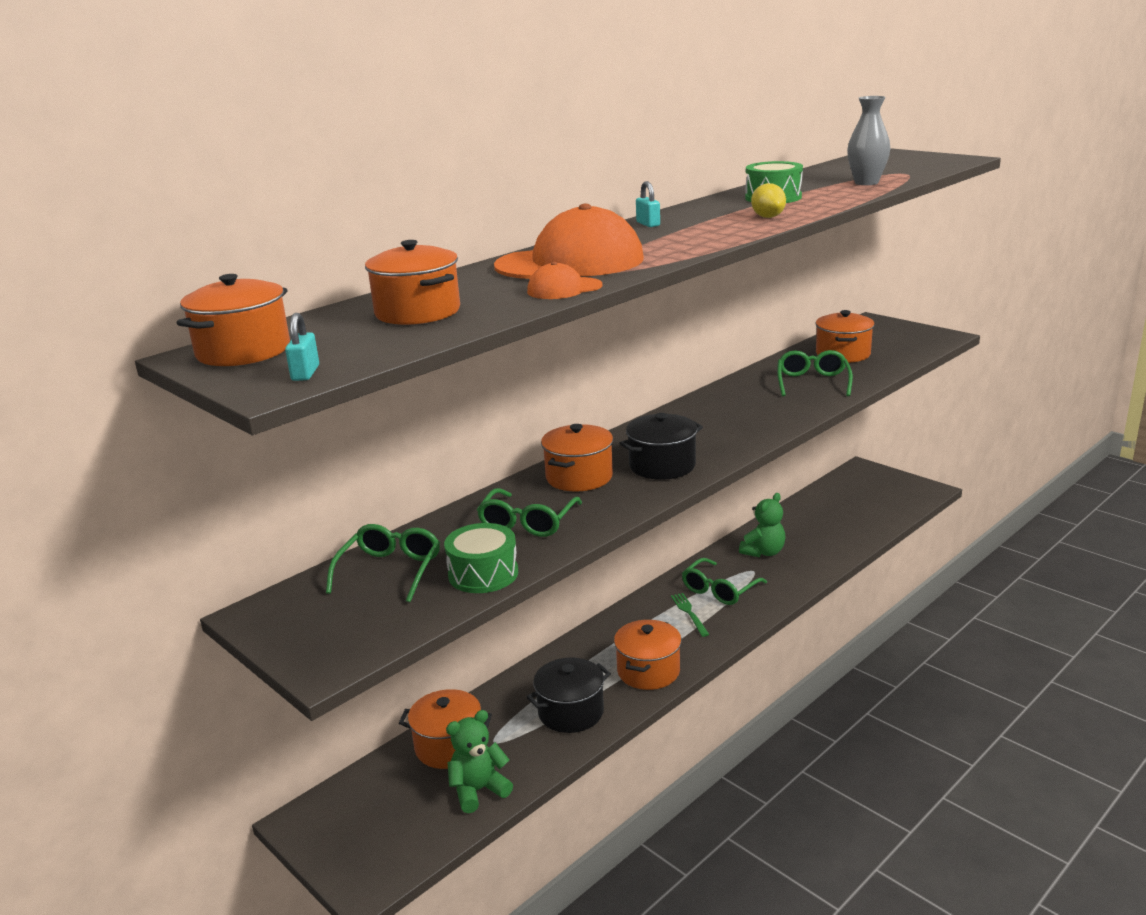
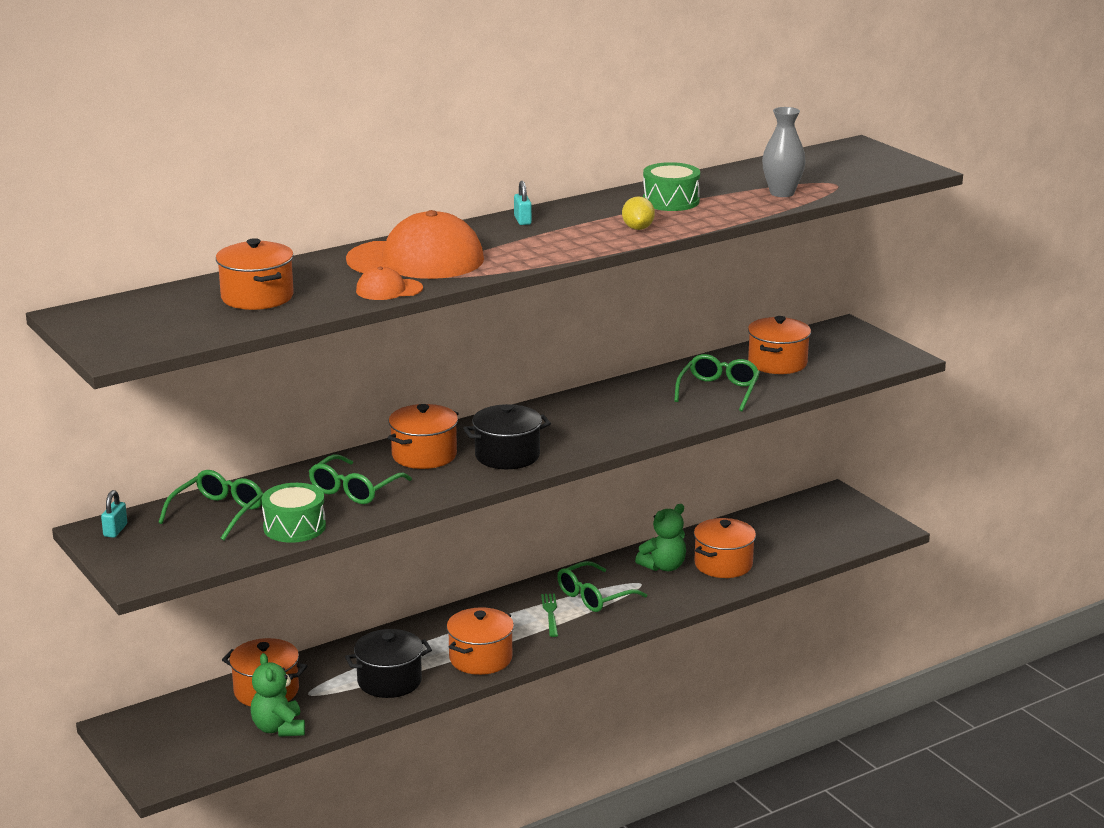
camera: 10 degrees right, 0 degrees up
(243, 351) = (108, 316): orange pot -> orange pot (723, 564)
(305, 373) = (145, 344): turquoise padlock -> turquoise padlock (115, 530)
(478, 790) = (279, 728): green teddy bear -> green teddy bear turned 90 degrees counterclockwise

